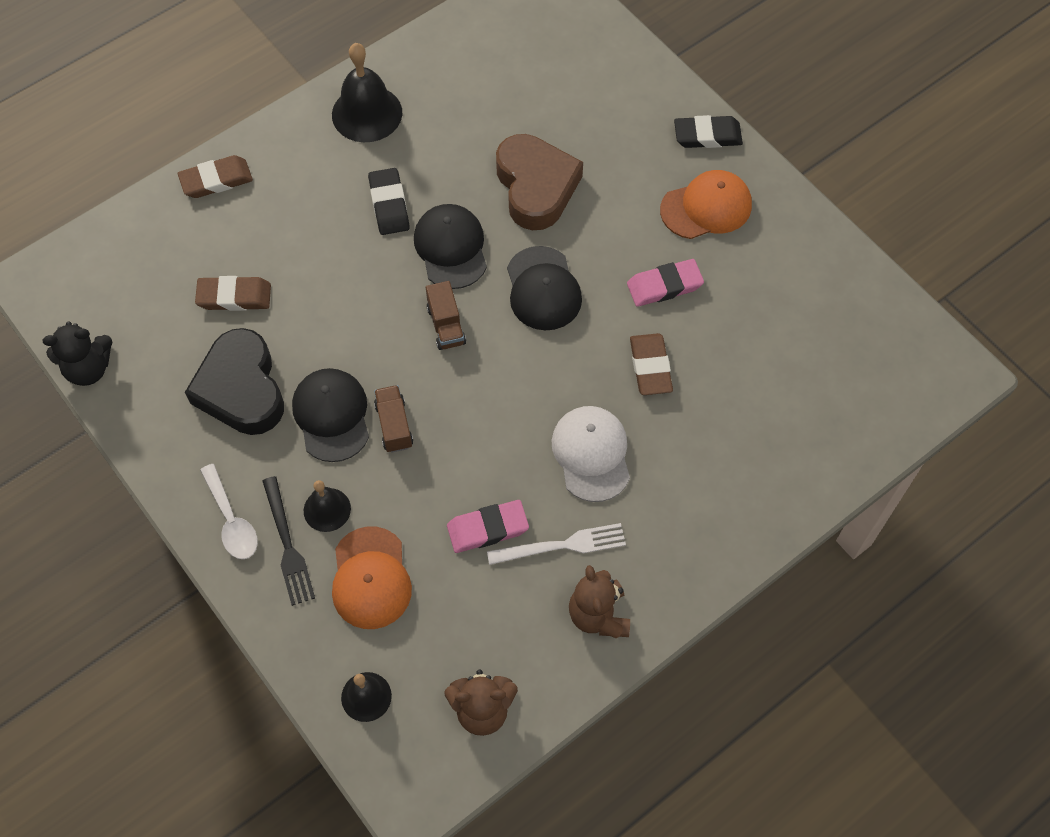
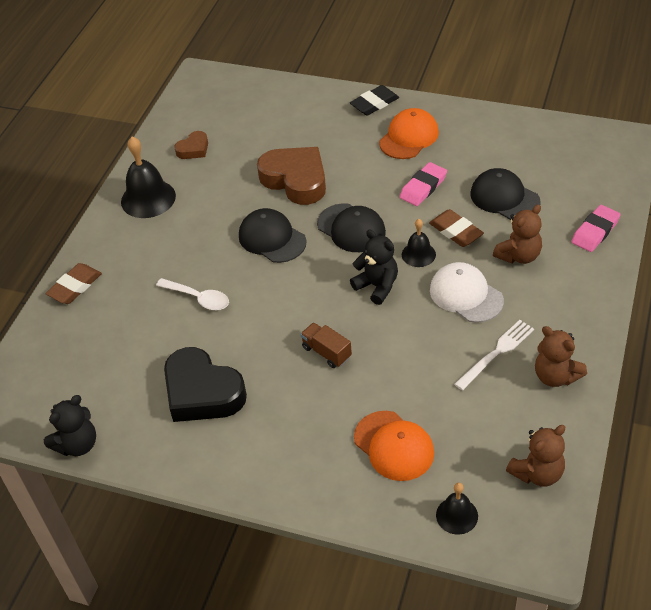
camera: 30 degrees left, 15 degrees down
(231, 520) = (266, 472): white spoon -> white spoon (198, 298)
(234, 296) = (148, 343): brown eraser -> none
(287, 545) = (319, 462): black fork -> none
(327, 509) = (327, 425): black bell -> black bell (418, 254)
(331, 416) = (279, 371): black cap -> black cap (504, 198)
(389, 204) = (209, 237): black eraser -> none
(446, 325) = (308, 280): brown truck -> none
(462, 76) = (193, 149): none -> brown heart
(487, 528) = (442, 372): pink eraser -> pink eraser (595, 231)
(509, 380) = (377, 286): none -> black teddy bear
(691, 444) = (519, 256): none -> brown teddy bear

